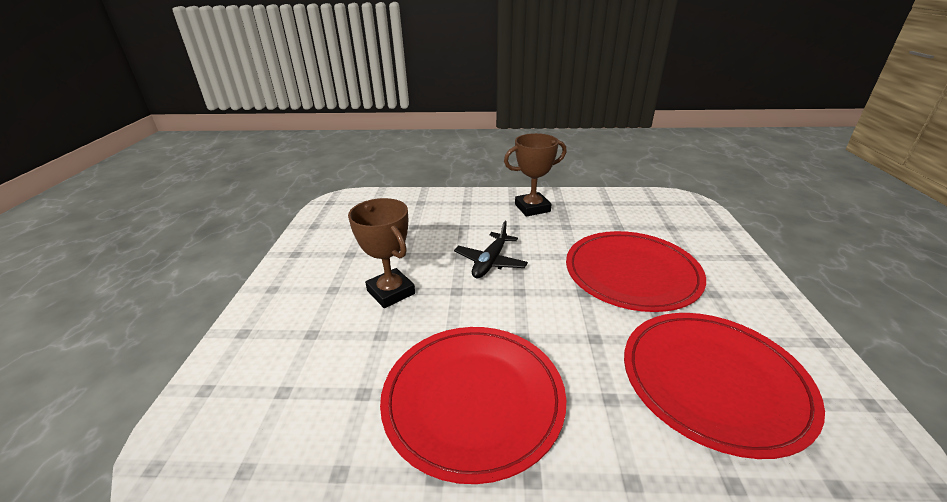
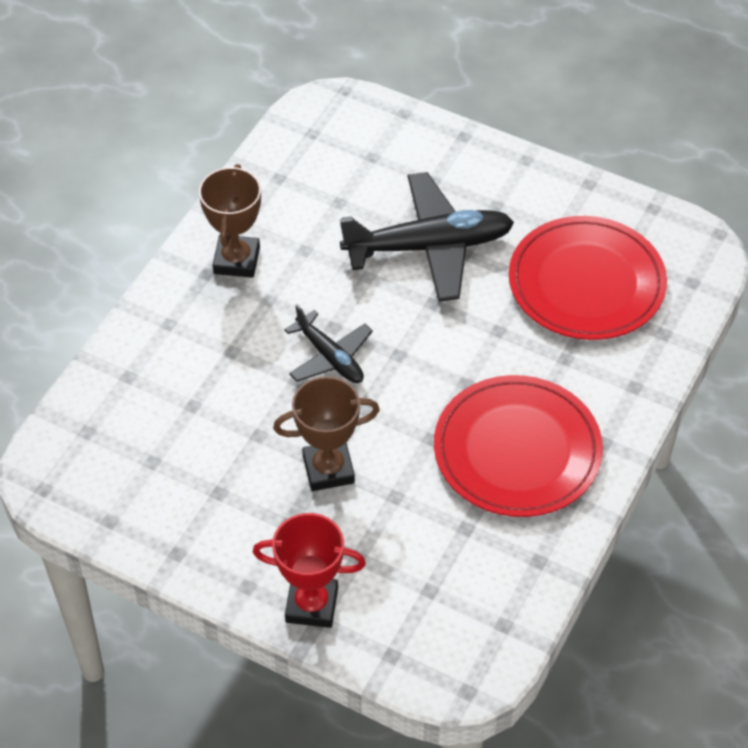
camera: 65 degrees left, 20 degrees up
(258, 324) = (311, 605): none -> red trophy
(631, 274) = (429, 247): red plate -> black plane

